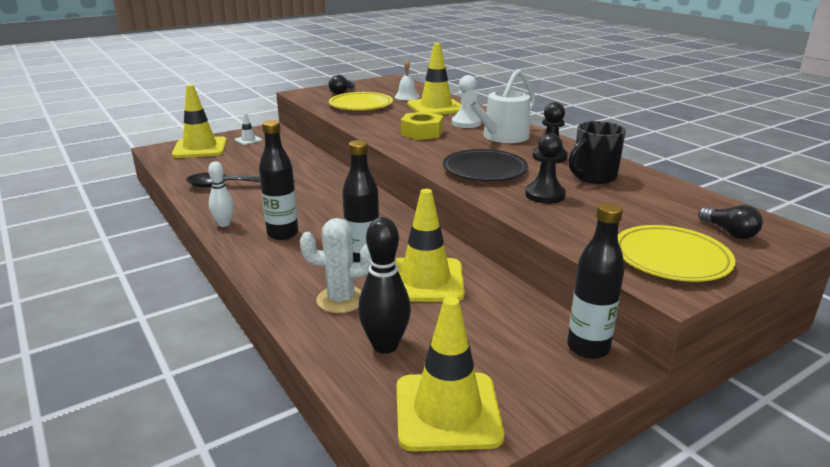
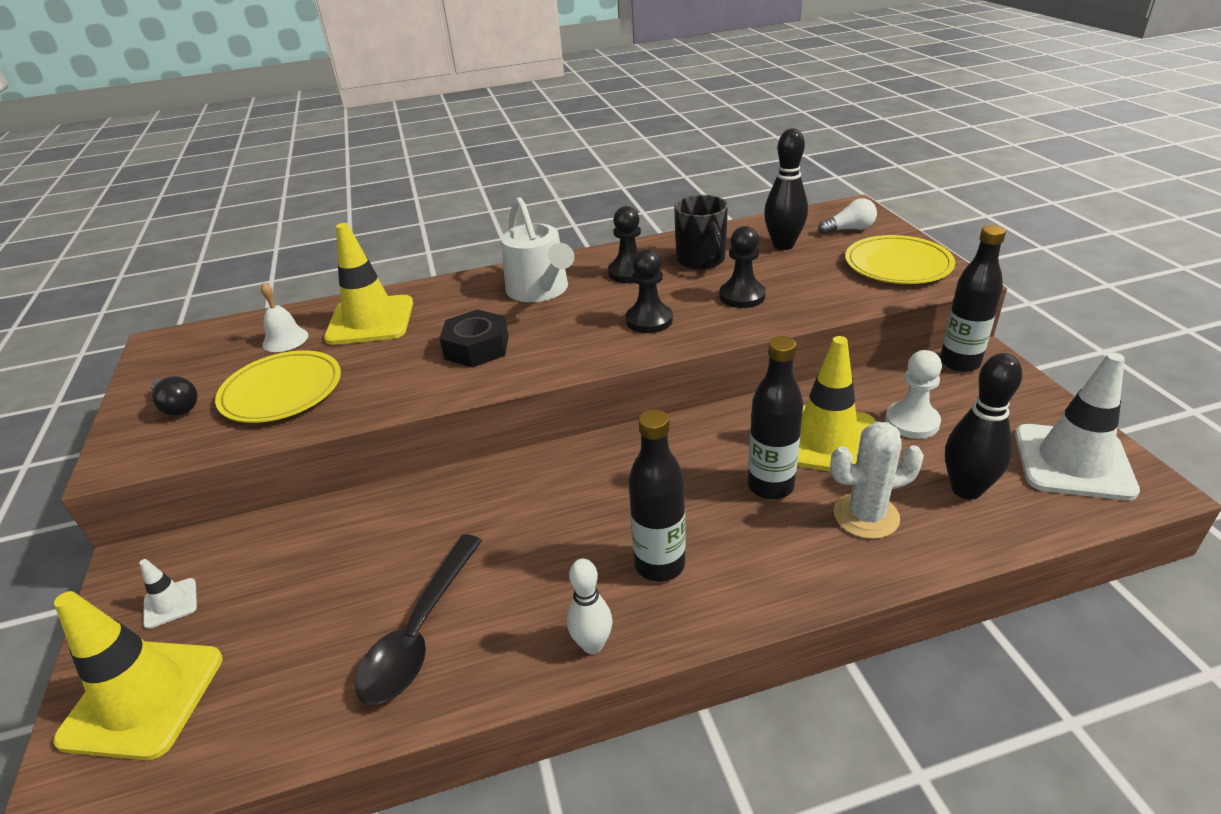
camera: 70 degrees left, 10 degrees up
(341, 300) = (866, 516): white cactus -> white cactus turned 60 degrees clockwise
(422, 132) = (477, 347): yellow nut -> black nut
(447, 411) = (1073, 462): yellow traffic cone -> white traffic cone
(466, 123) = (465, 307): white pawn -> white pawn (912, 422)
(484, 169) = (649, 320): black plate -> black pawn
(656, 204) = (783, 245): none -> black bowling pin
(729, 232) = (849, 229): black light bulb -> white light bulb

